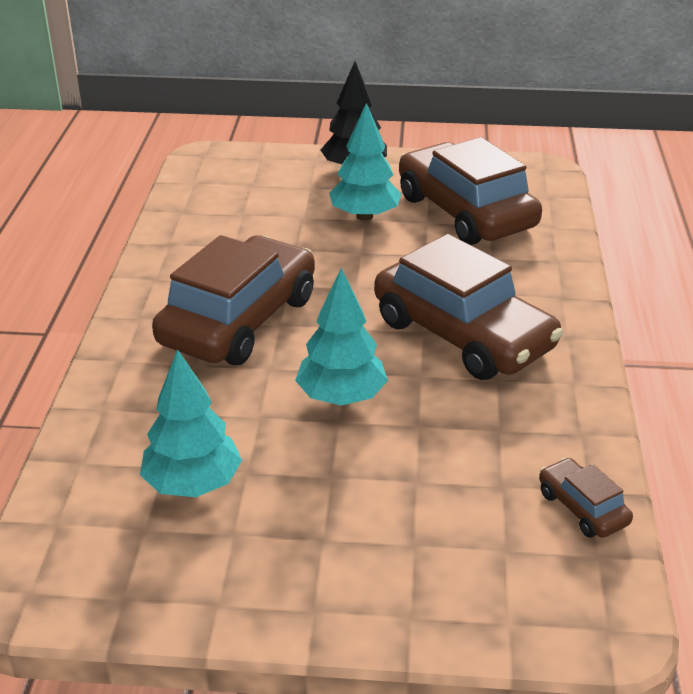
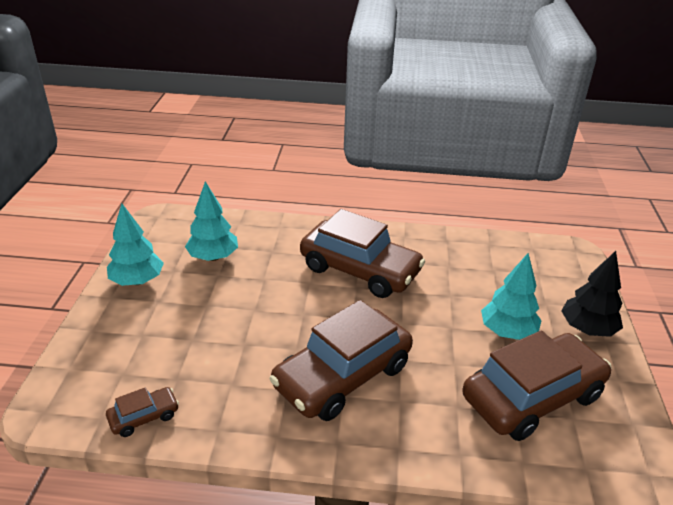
camera: 90 degrees right, 0 degrees up
(341, 397) = (276, 311): turquoise tree -> turquoise tree (137, 281)

